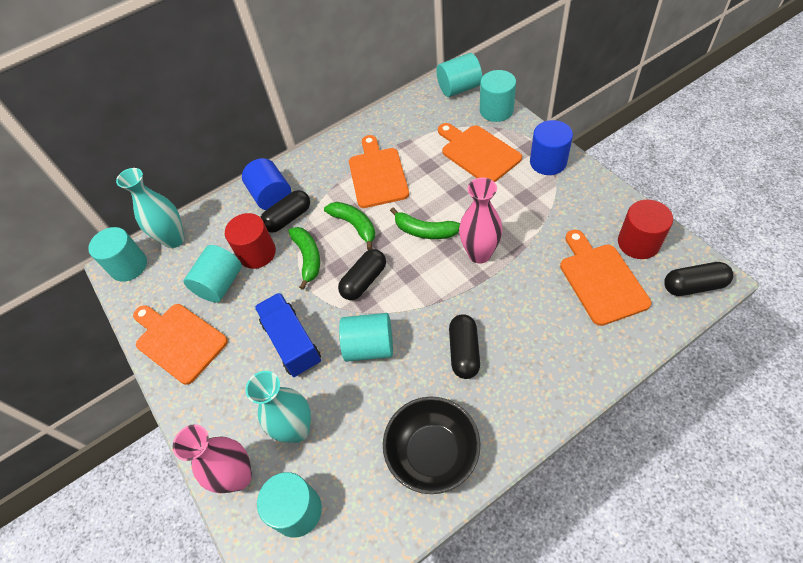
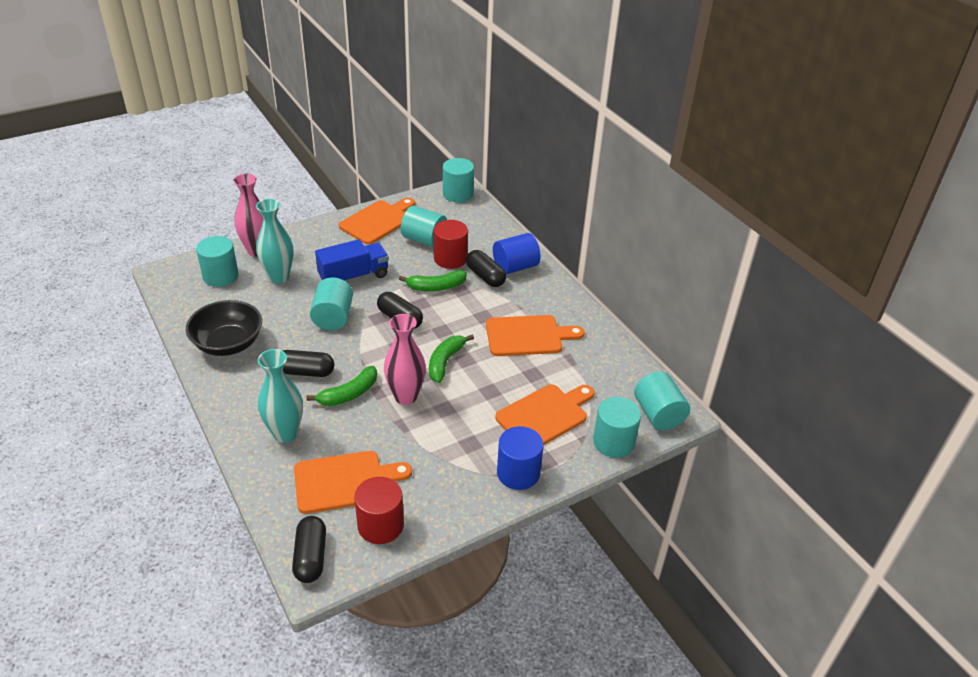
camera: 85 degrees right, 15 degrees down
(174, 239) = (479, 215): turquoise vase -> turquoise vase (285, 433)
(354, 225) = (465, 316): green banana -> green banana (349, 394)

